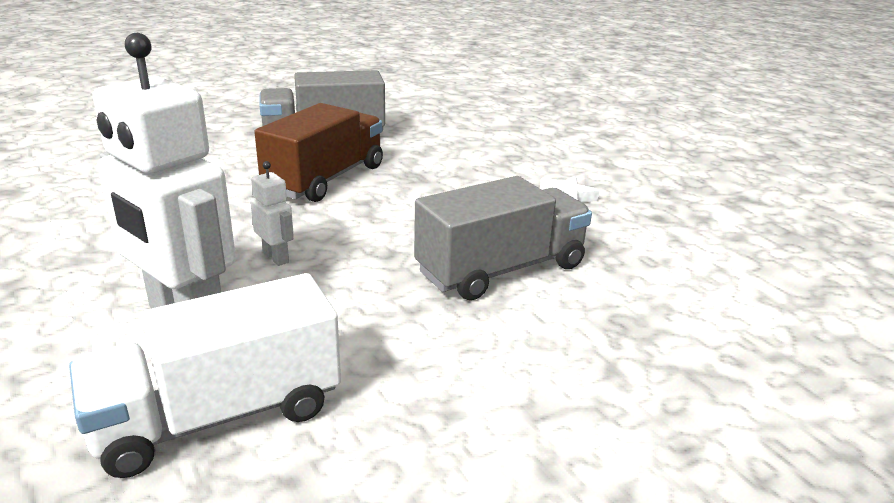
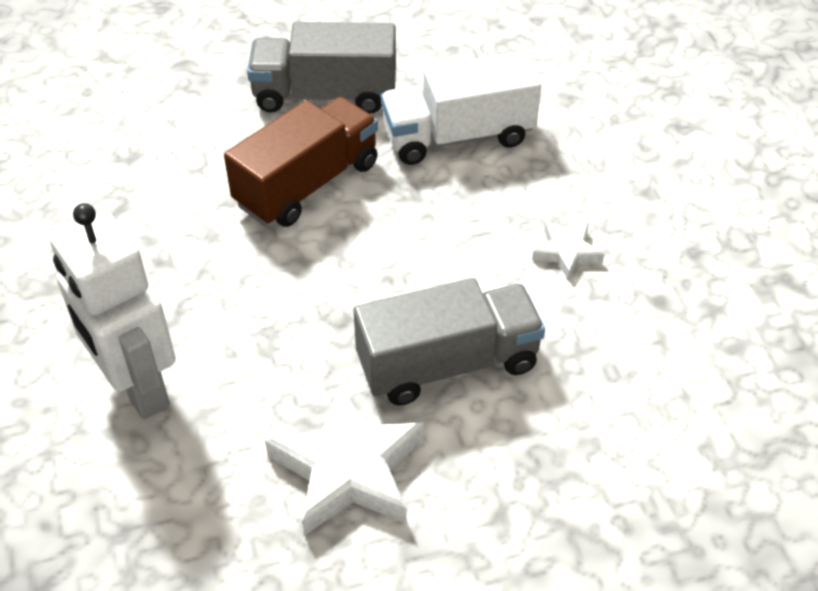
camera: 15 degrees right, 20 degrees up
(219, 415) = (150, 507): white truck -> white truck (458, 136)
(276, 257) = (231, 312): white robot -> none
(439, 353) = (348, 469): none -> white star

